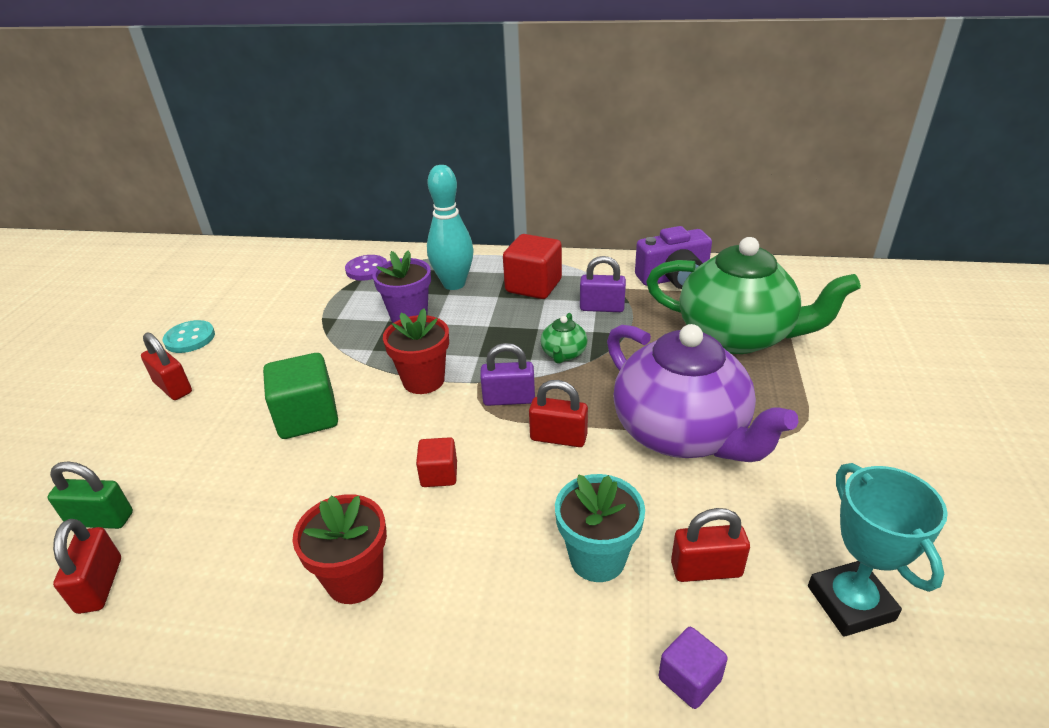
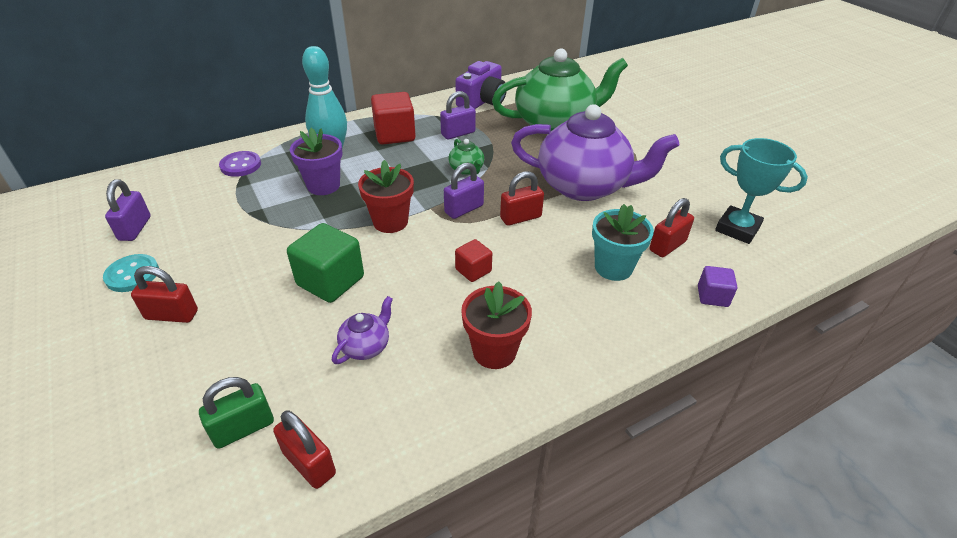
camera: 40 degrees left, 5 degrees up
(234, 298) = (135, 228): none -> purple padlock
(260, 500) = (366, 346): none -> purple teapot

